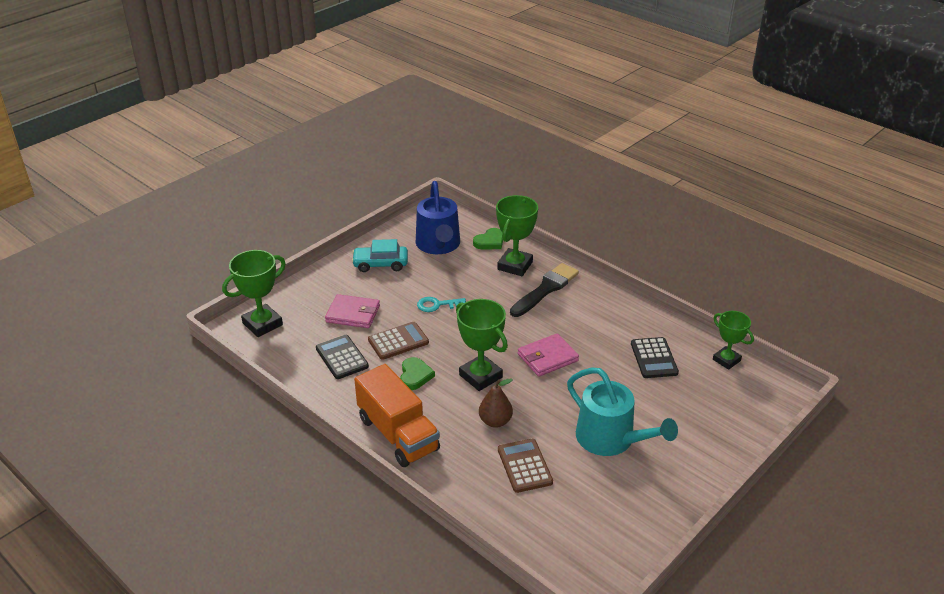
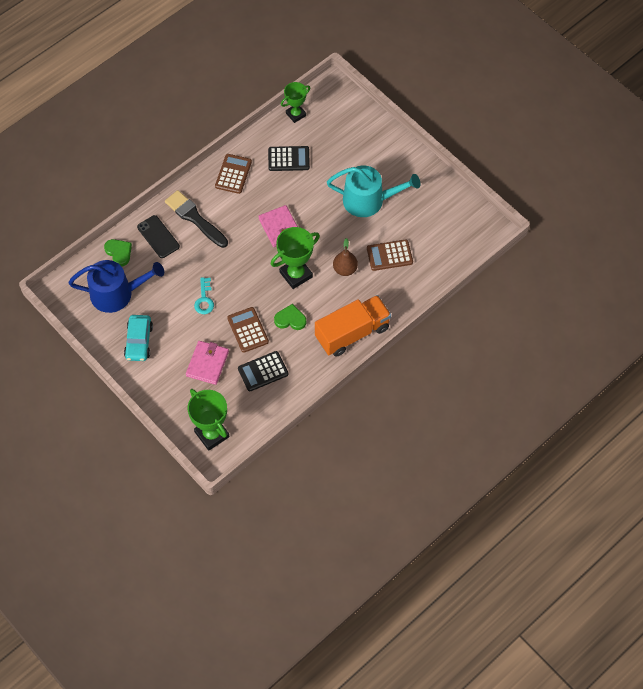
camera: 85 degrees left, 25 degrees up
(515, 266) = (158, 237): green trophy -> black phone
(610, 439) = (369, 200): turquoise watering can -> turquoise watering can turned 45 degrees clockwise
(616, 314) = (233, 174): none -> brown calculator

